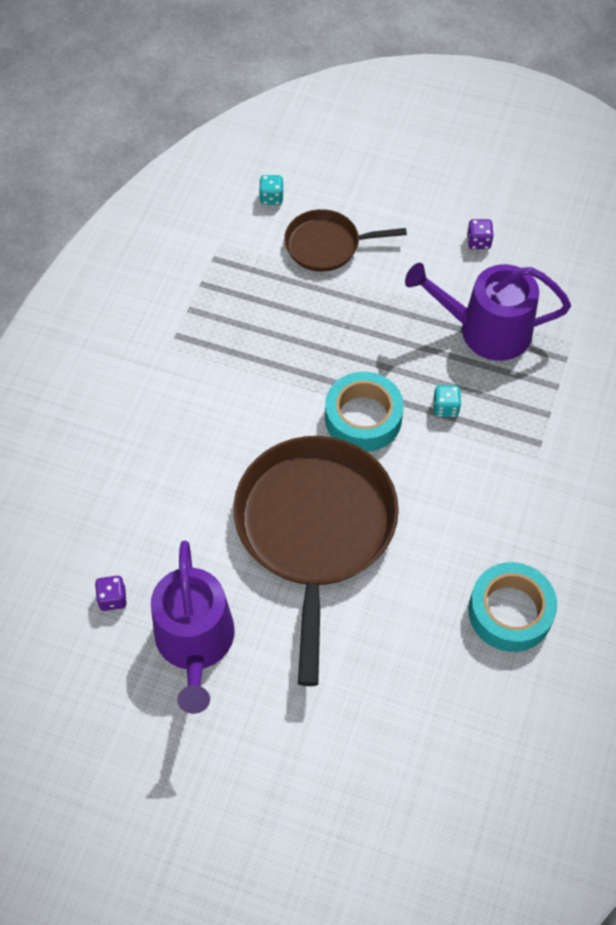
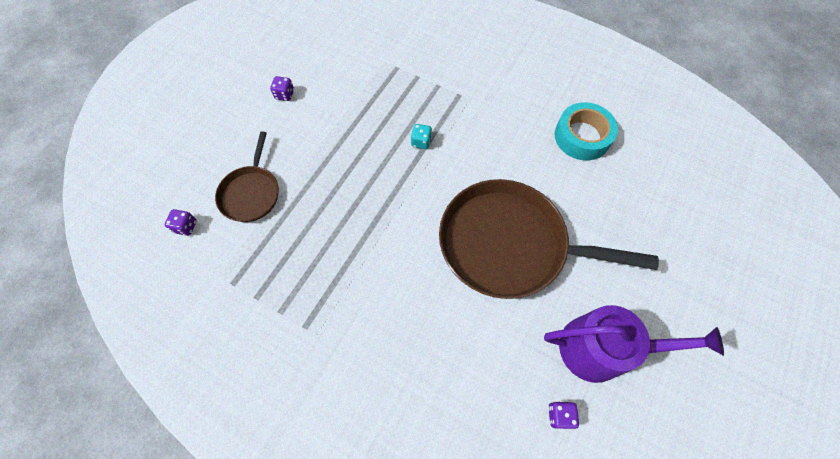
camera: 80 degrees left, 5 degrees up
(271, 198) = (185, 227): turquoise dice -> purple dice
(363, 418) = (419, 195): turquoise tape -> none
(486, 330) = (362, 105): purple watering can -> none

